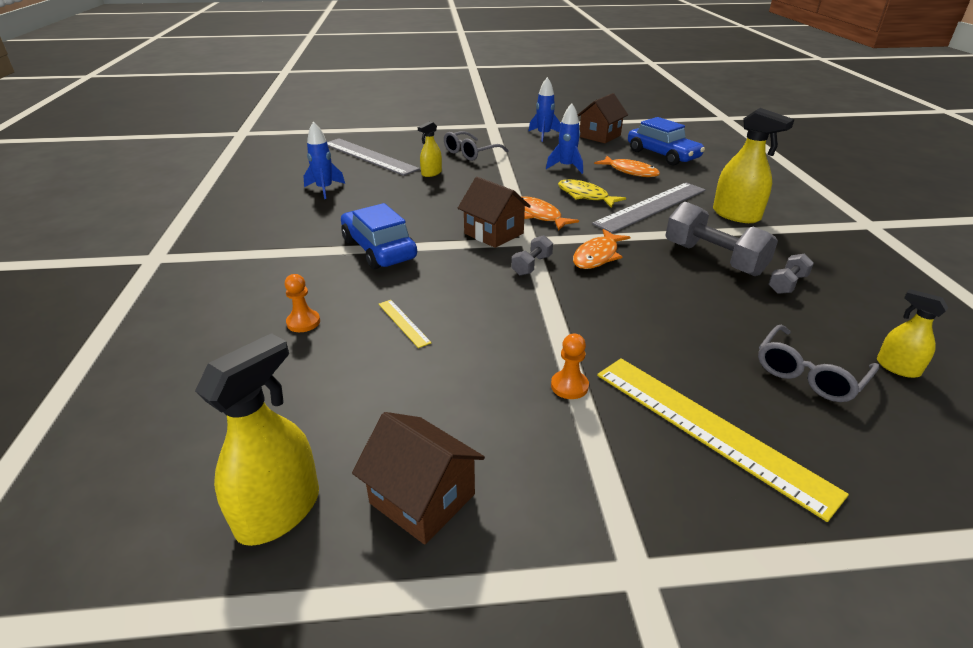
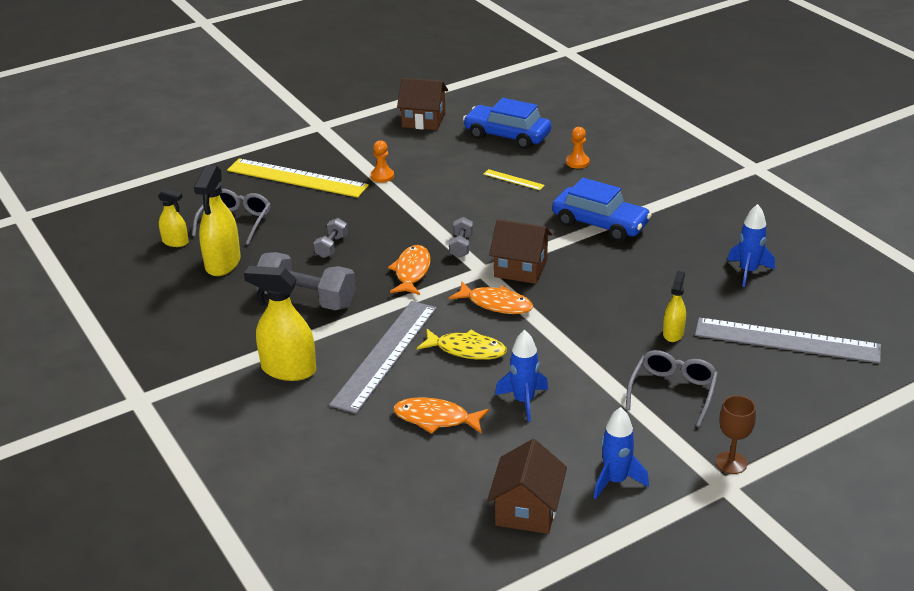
camera: 155 degrees right, 0 degrees up
(279, 511) = (480, 102): yellow spray bottle -> yellow spray bottle (223, 263)
(477, 129) = (731, 463): none -> brown goblet
(662, 155) = (406, 481): blue car -> blue car (507, 136)
(787, 284) = (241, 290): grey dumbbell -> grey dumbbell (331, 246)

